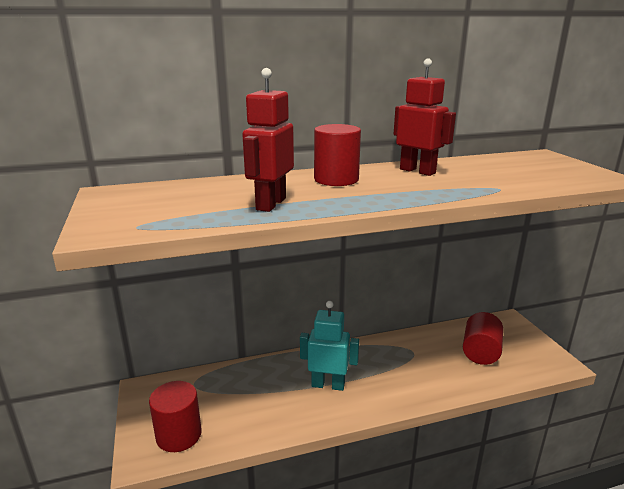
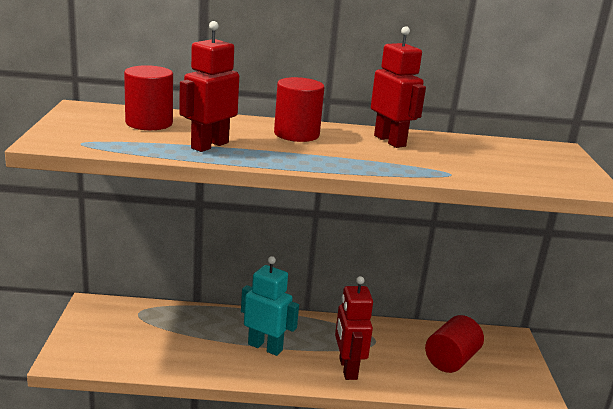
camera: 15 degrees right, 0 degrees up
(179, 435) = (102, 350): red cylinder -> red cylinder (149, 123)
(408, 385) = (347, 368): none -> red robot

